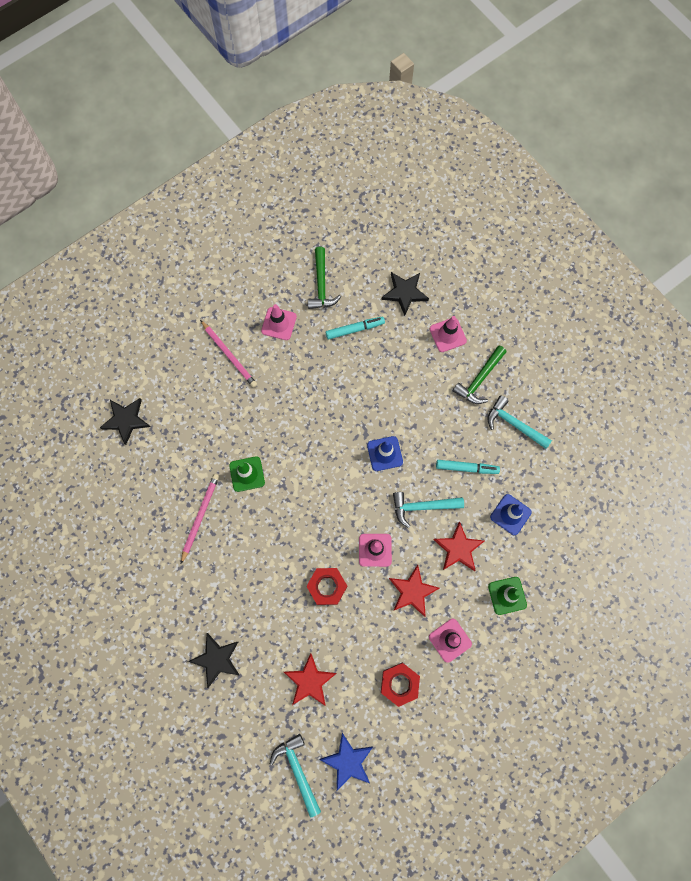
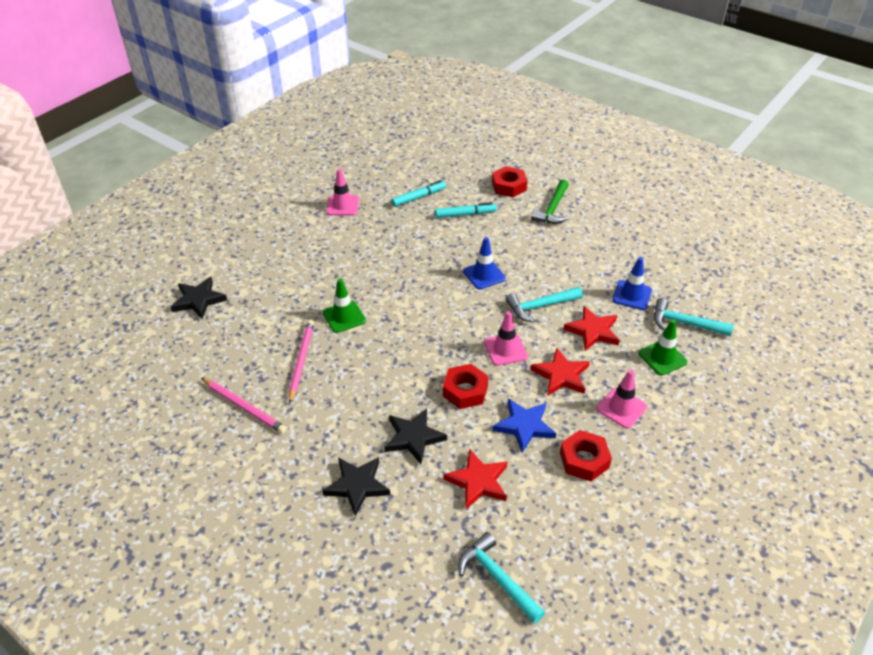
camera: 15 degrees left, 30 degrees down
(229, 355) = (299, 234): pink pencil -> pink pencil (244, 407)
(321, 285) = (376, 175): green hammer -> none
(348, 761) = (556, 553): blue star -> blue star (524, 426)
(404, 293) = (456, 168): black star -> black star (413, 437)
(448, 335) = (509, 186): pink traffic cone -> red nut
(466, 468) = (571, 270): turquoise marker -> turquoise marker (465, 214)
(514, 424) = (600, 232): turquoise hammer -> turquoise hammer (684, 323)

